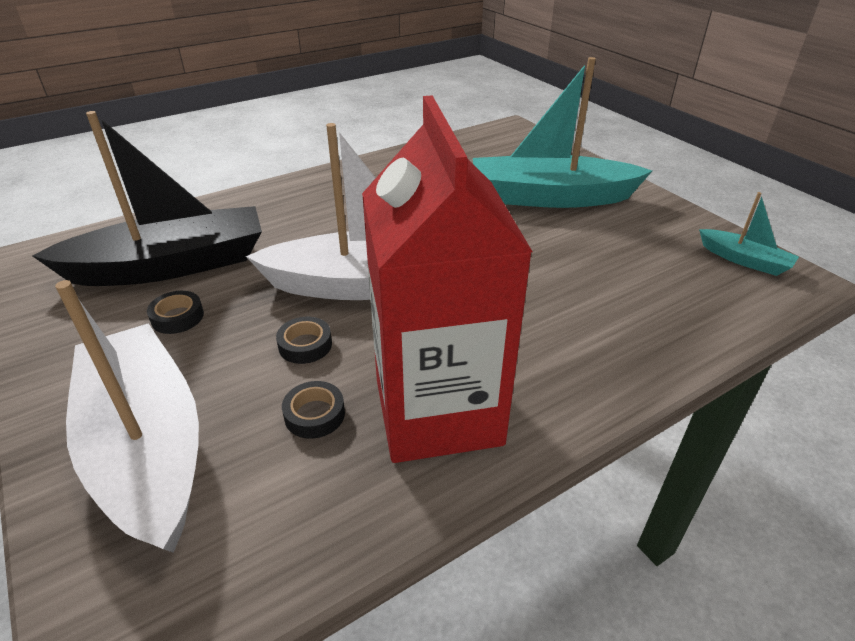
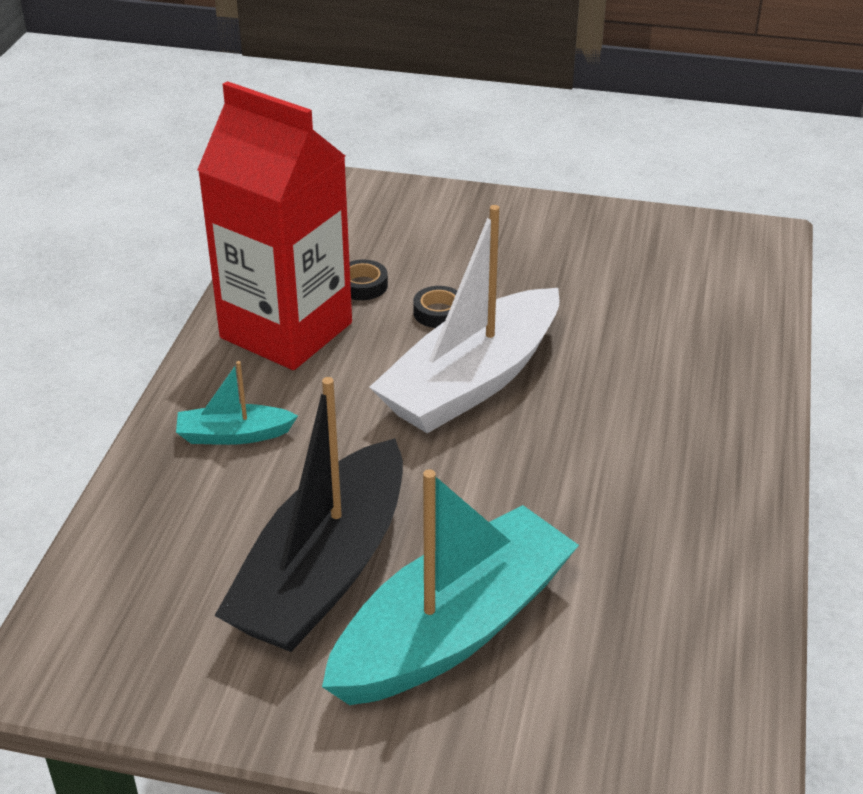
camera: 135 degrees right, 0 degrees up
(147, 447) = (429, 224): white boat -> none
(171, 265) = (654, 296): black boat -> black boat (323, 571)
(177, 317) = (561, 274): black tape -> none
(744, 260) = (121, 666): turquoise boat -> turquoise boat (234, 435)

